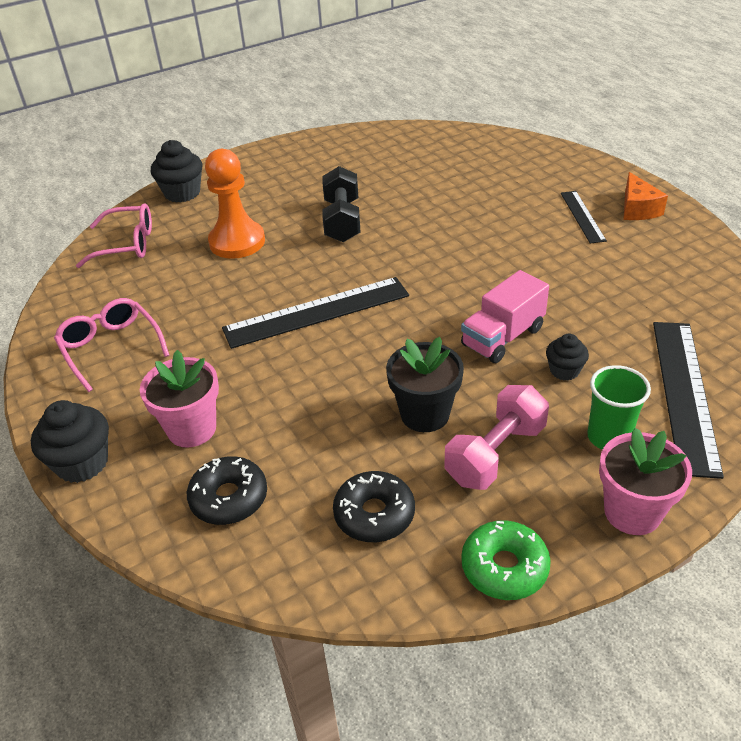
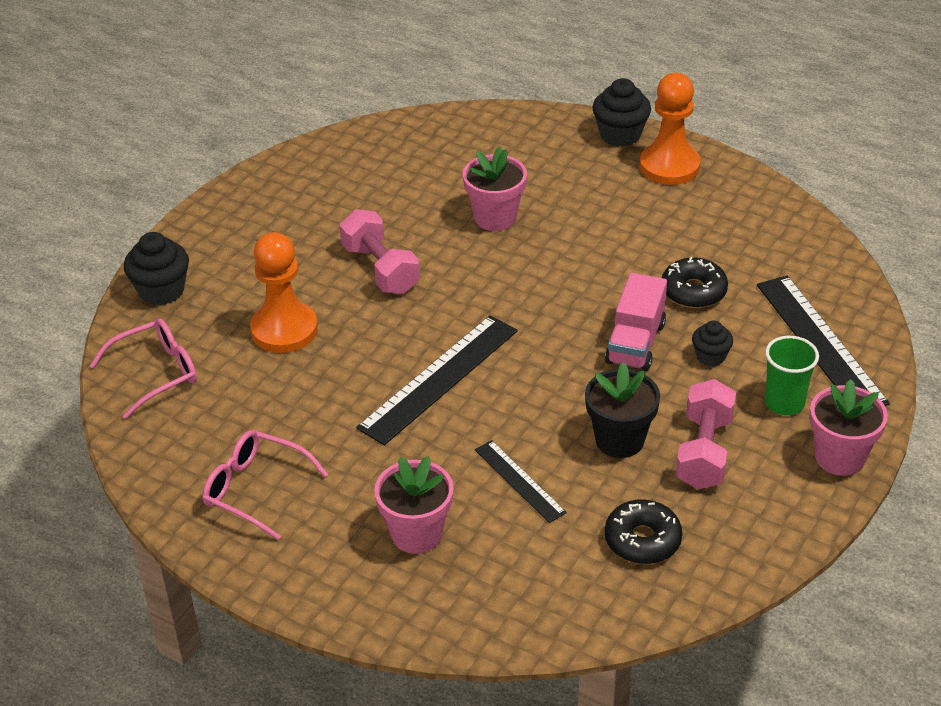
camera: 30 degrees left, 0 degrees up
(82, 463) = (338, 604): black cupcake -> black cupcake (620, 135)
(229, 498) = (507, 578): black donut -> black donut (693, 291)
(342, 221) = (380, 269): black dumbbell -> pink dumbbell
(460, 209) = (495, 217): none -> pink flower pot
(504, 567) = (773, 538): green donut -> none
(582, 216) = (622, 190): black ruler -> black ruler (519, 481)
(637, 209) = (669, 166): orange cheese -> orange pawn

